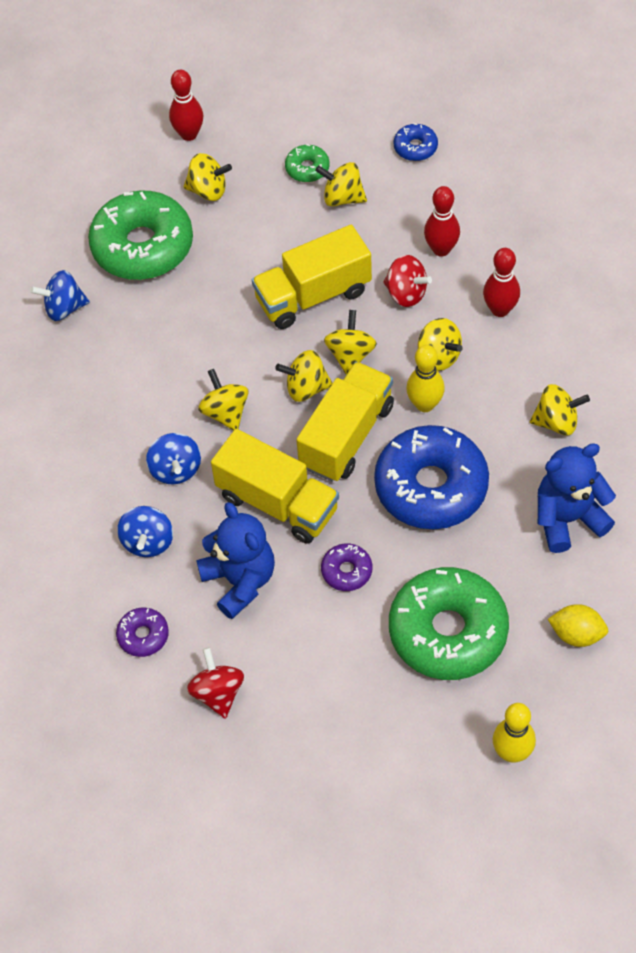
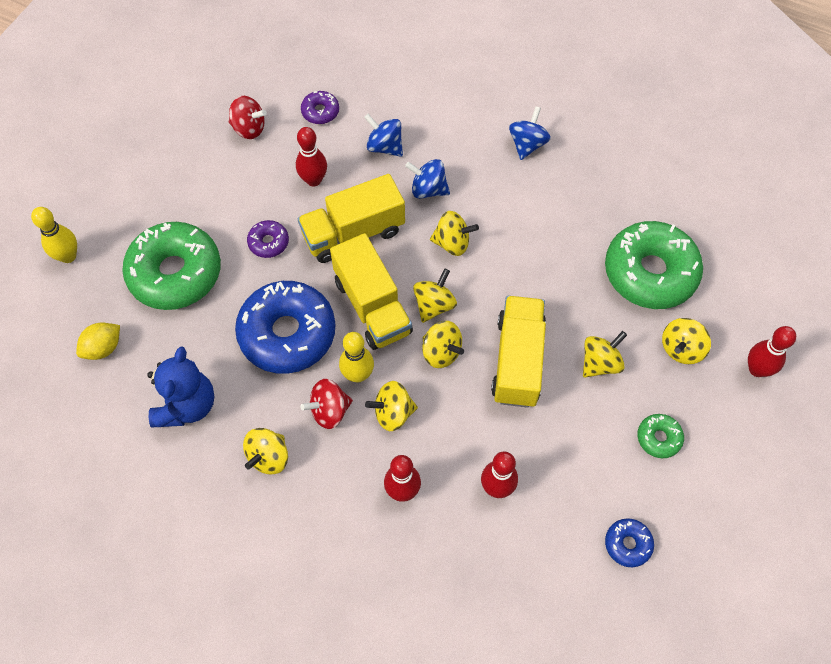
camera: 120 degrees right, 5 degrees up
(64, 308) = (622, 194): blue spinning top -> blue spinning top (527, 144)
(240, 581) = (313, 180): blue teddy bear -> red bowling pin
(342, 198) = (606, 445): yellow spinning top -> yellow spinning top (600, 363)
(406, 293) = (470, 429): red spinning top -> red spinning top (329, 411)

